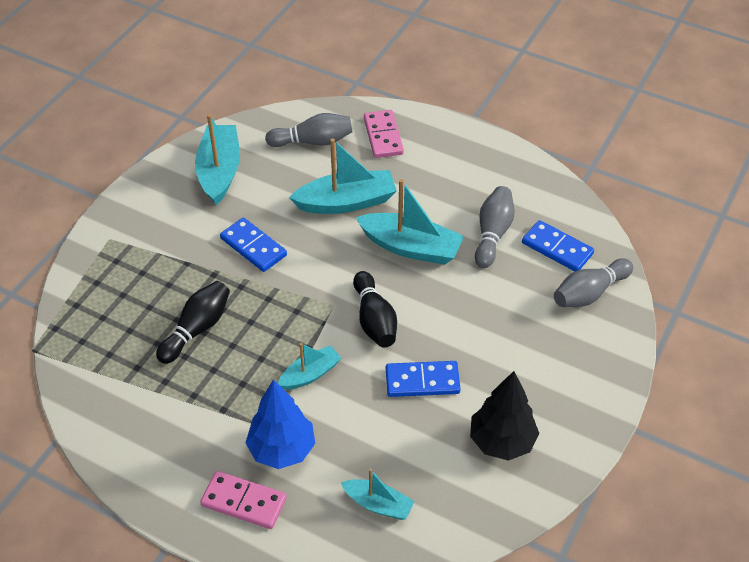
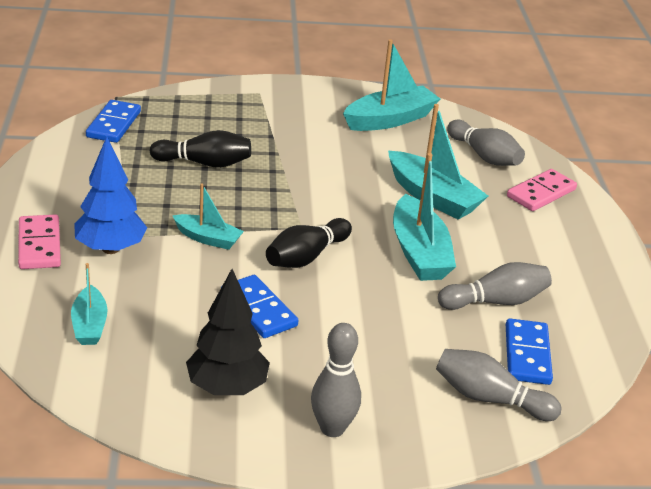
camera: 55 degrees right, 15 degrees down
(253, 247) = (323, 163): blue domino -> blue domino (113, 124)
(575, 397) = (332, 428): none -> grey bowling pin

